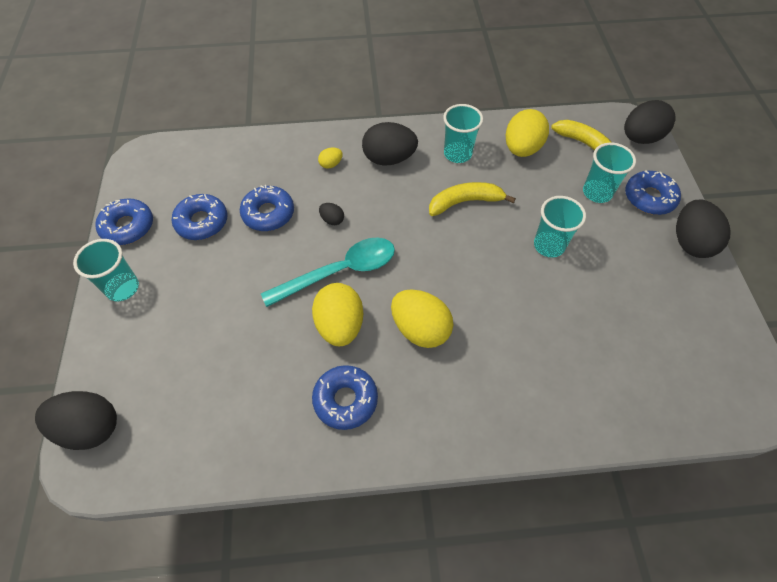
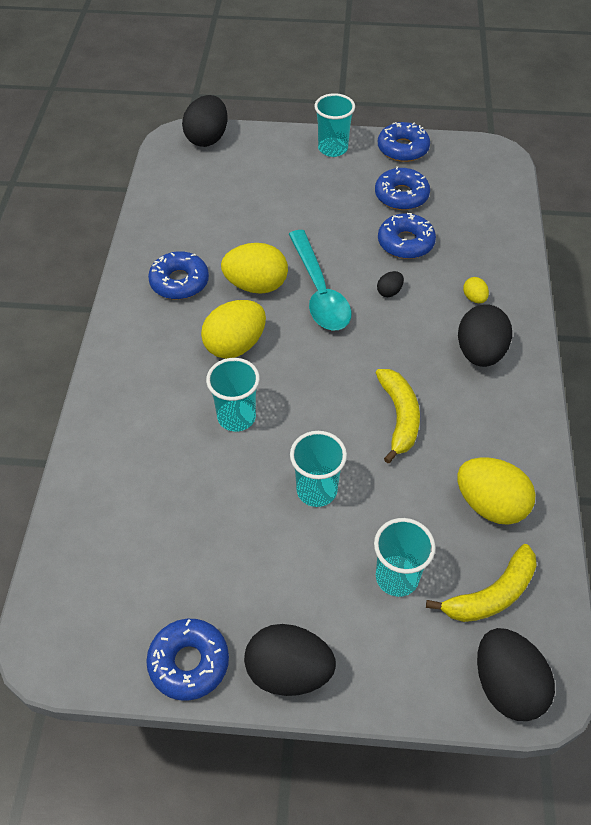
camera: 100 degrees right, 5 degrees down
(457, 154) = (484, 426): turquoise cup -> turquoise cup (236, 417)
(649, 198) = (378, 647): blue donut -> blue donut (189, 662)

